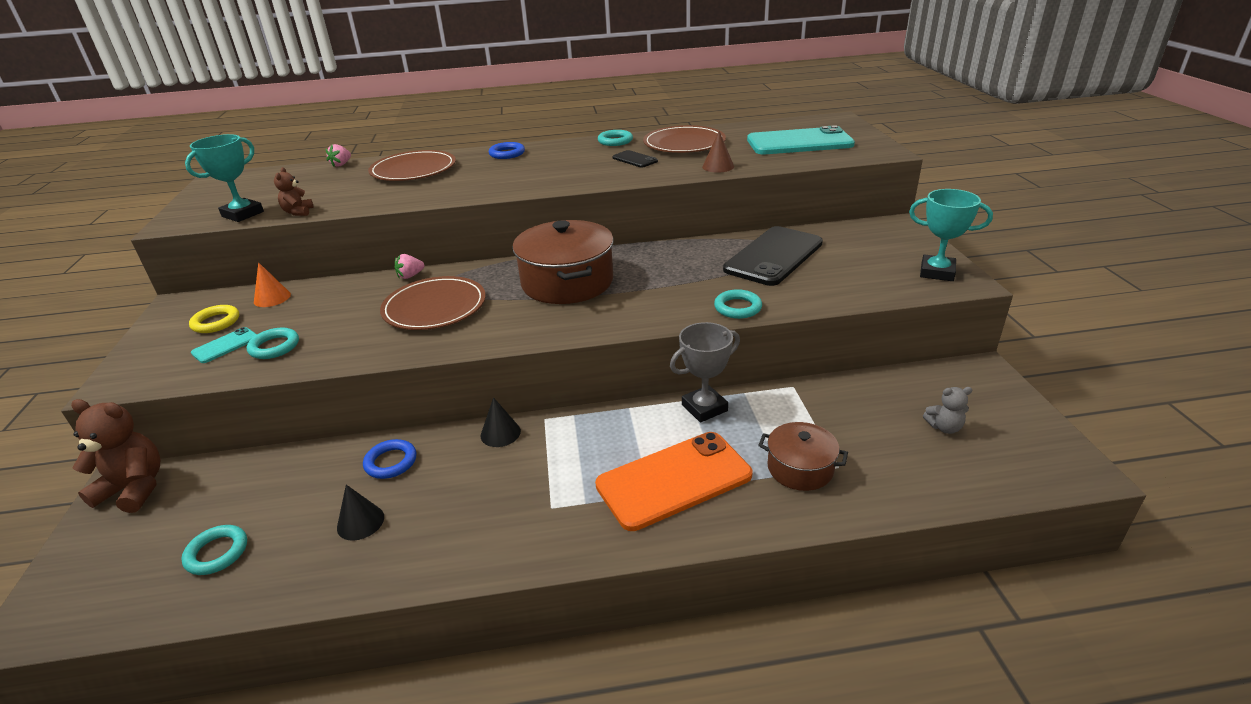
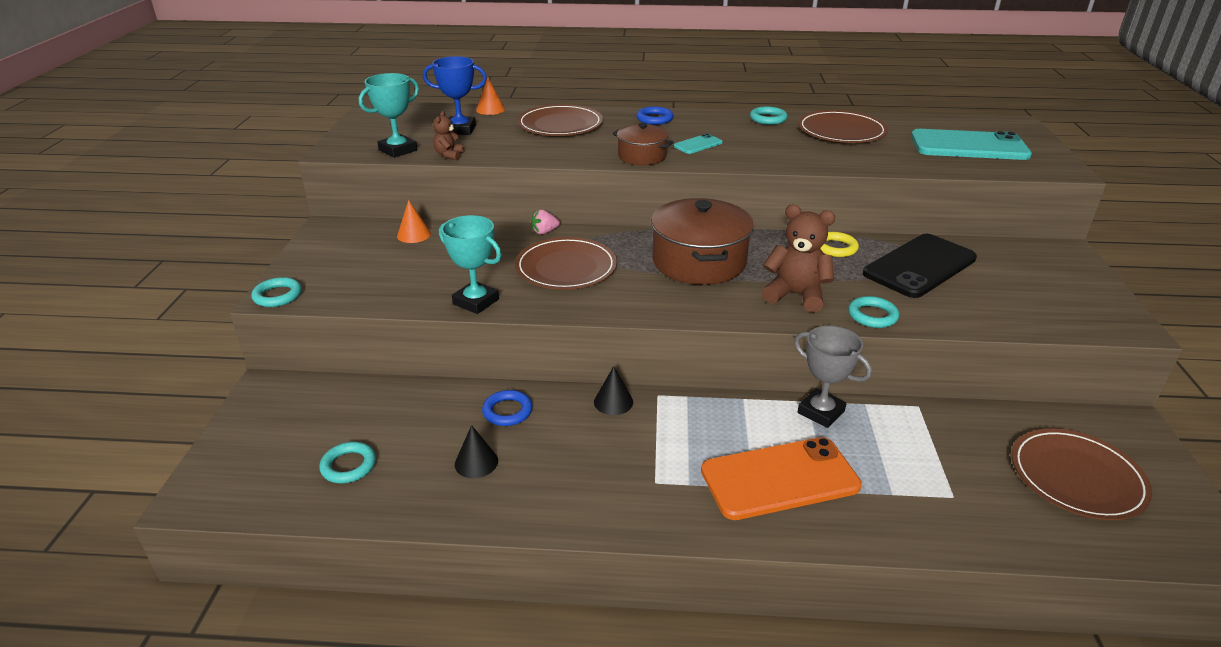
camera: 10 degrees right, 0 degrees up
(134, 489) = (279, 394): brown teddy bear -> brown teddy bear (796, 295)
(216, 322) = (362, 251): yellow ring -> yellow ring (835, 248)
(225, 345) = (371, 275): turquoise phone -> turquoise phone (698, 144)
(274, 347) = (415, 283): turquoise ring -> turquoise ring (277, 296)
(310, 187) = (460, 129): none -> blue trophy
(341, 164) = (490, 109): pink strawberry -> orange cone
(634, 159) = (786, 142): black phone -> none
(704, 408) = (821, 412): grey trophy -> grey trophy turned 60 degrees clockwise
(718, 166) = (874, 162): brown cone -> none
(800, 468) = (912, 490): brown pot -> brown pot (642, 156)
(937, 272) = (1099, 311): turquoise trophy -> turquoise trophy (476, 302)
(944, 427) = (1077, 477): grey teddy bear -> brown plate

